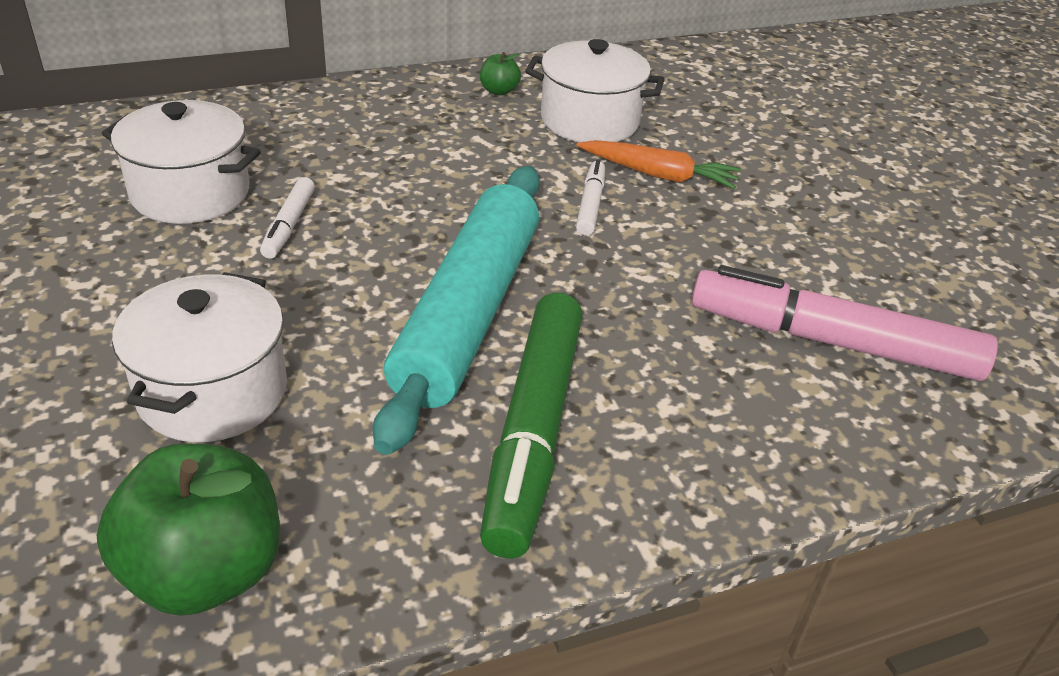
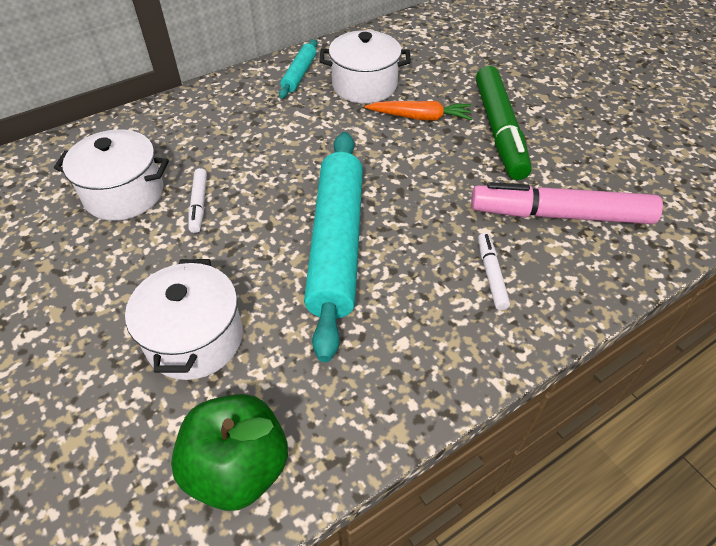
camera: 10 degrees left, 10 degrees up
(499, 91) = (299, 74): green apple -> turquoise rolling pin
(533, 431) = (405, 319): green marker -> green marker (499, 130)
(590, 205) = (385, 148): white marker -> white marker (491, 275)

